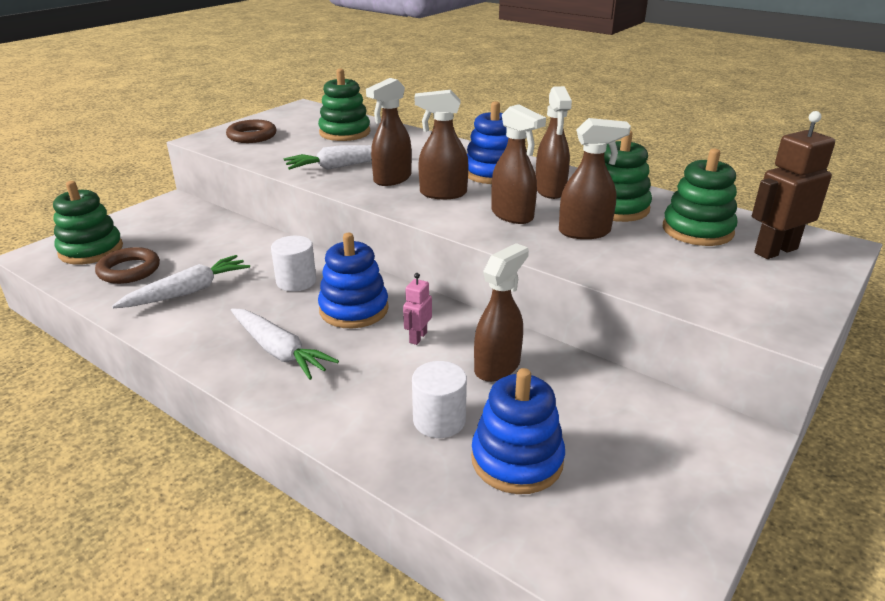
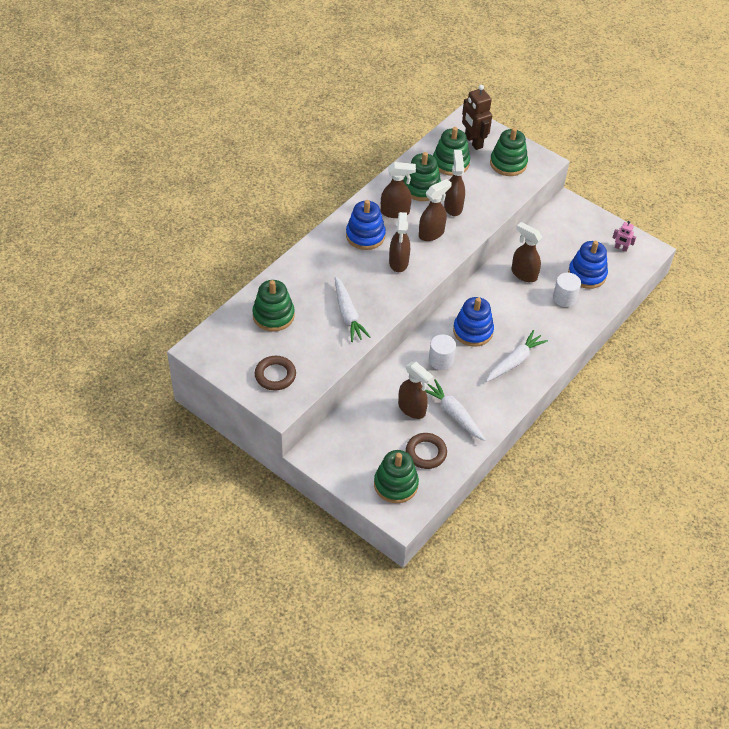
camera: 90 degrees left, 20 degrees up
(392, 179) = (373, 287): brown spray bottle -> brown spray bottle (412, 409)
(418, 337) = (500, 303): pink robot -> pink robot (621, 248)
(742, 285) = (508, 163): none -> green stacking toy

